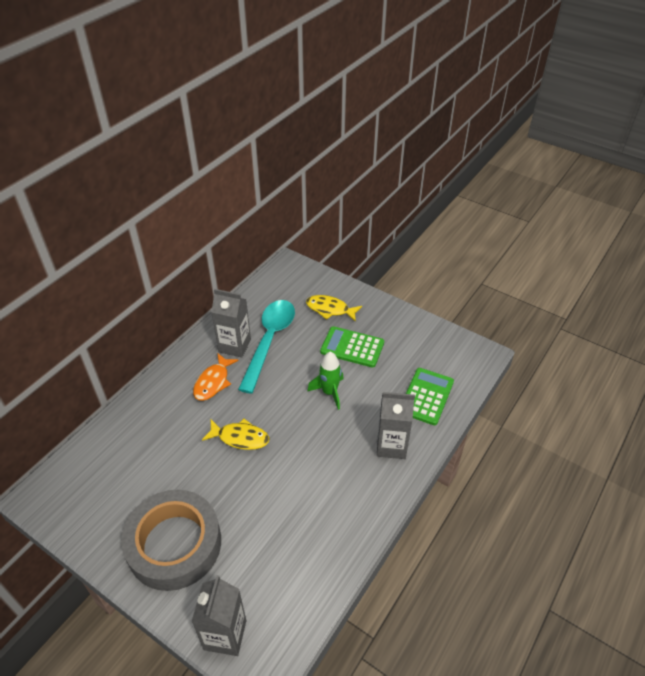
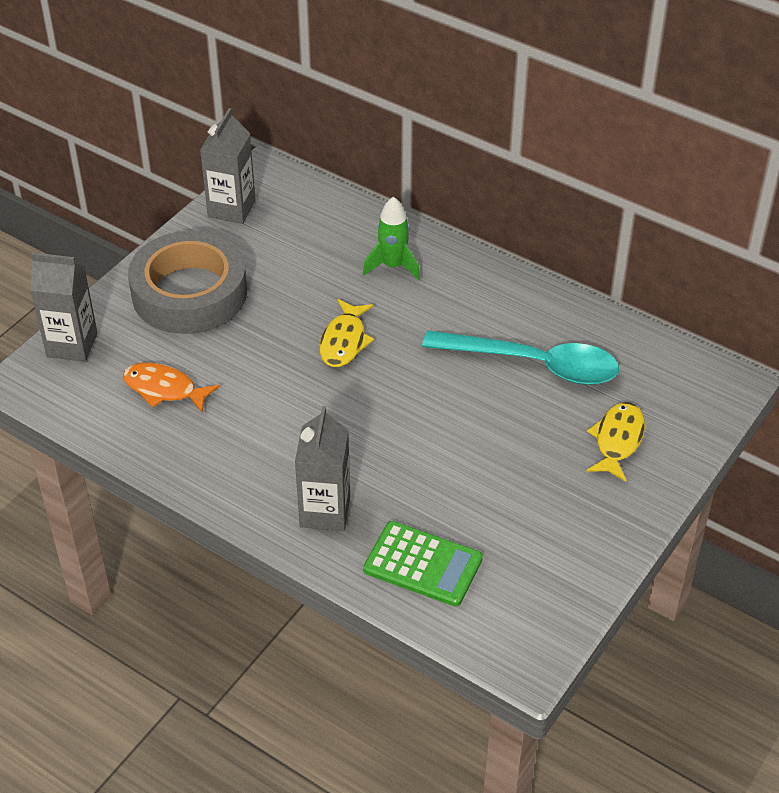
camera: 90 degrees right, 0 degrees up
(213, 382) = (445, 306): orange fish -> orange fish (164, 389)
(234, 346) = (520, 324): grey carton -> grey carton (231, 209)
(329, 392) = (428, 438): green rocket -> green rocket (393, 266)
(352, 347) = (528, 469): green calculator -> none

